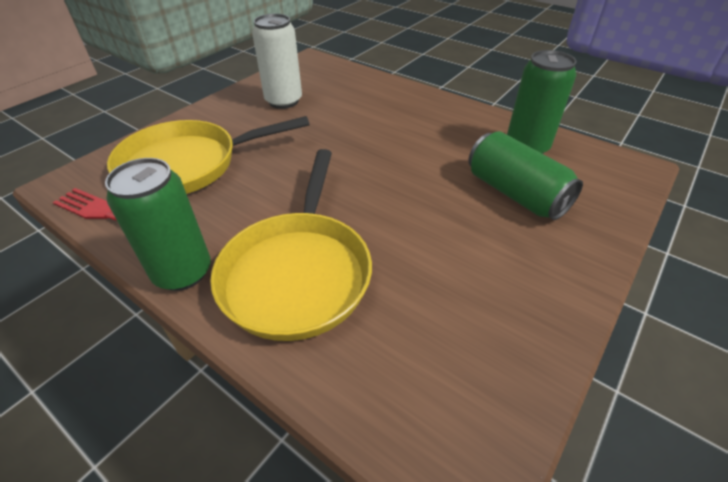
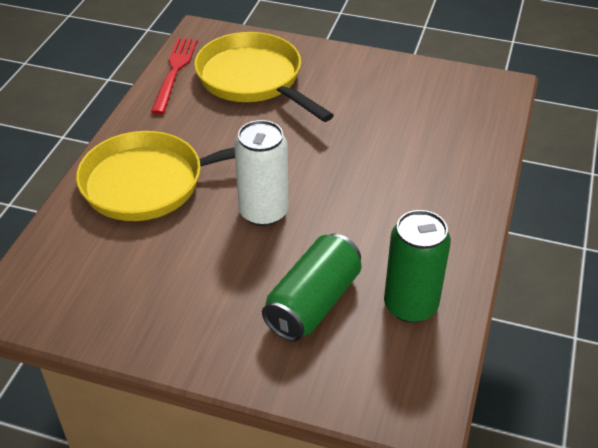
camera: 70 degrees right, 0 degrees up
(183, 272) = (132, 127): green can -> none
(283, 101) = (393, 97): white can -> white can (263, 212)

